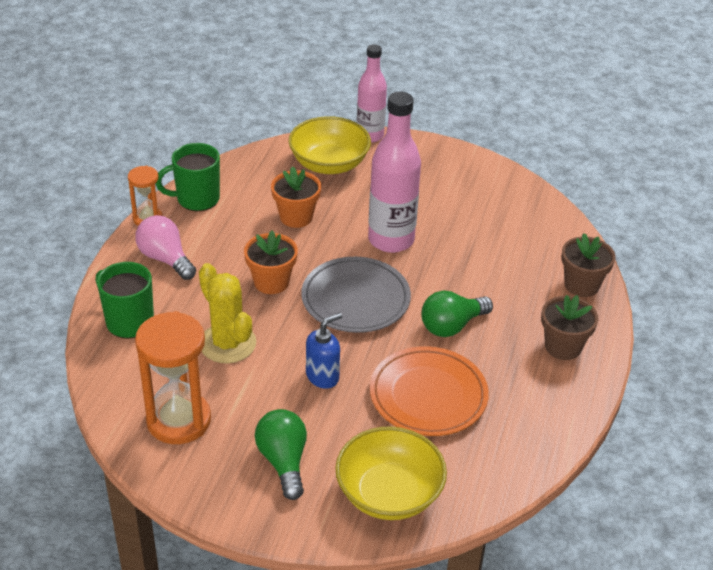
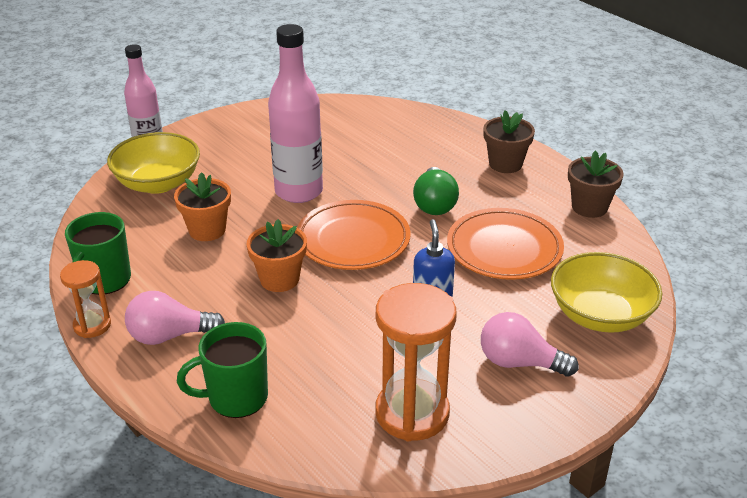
camera: 55 degrees left, 5 degrees down
(227, 343) = (335, 339): yellow cactus -> none
(283, 461) = (519, 362): green light bulb -> pink light bulb
(355, 299) = (353, 240): grey plate -> orange plate
(581, 285) = (447, 128): brown flower pot -> brown flower pot (589, 207)

